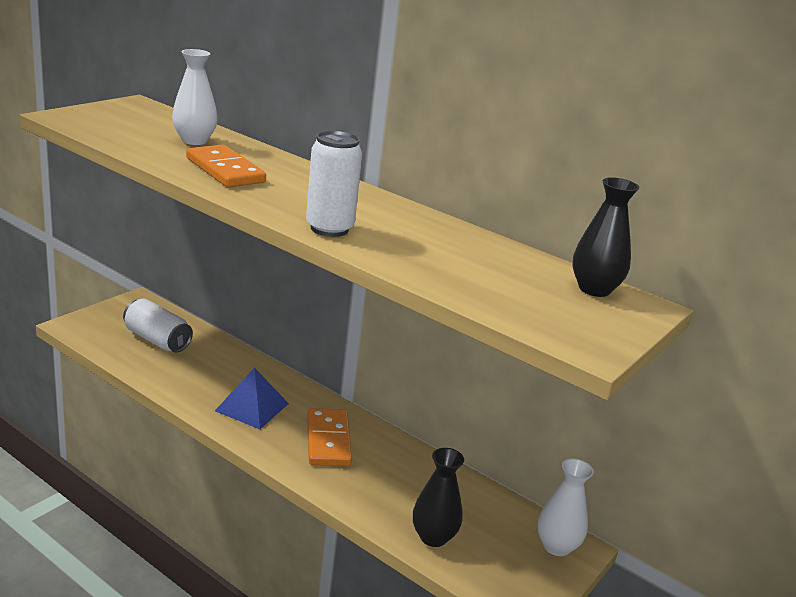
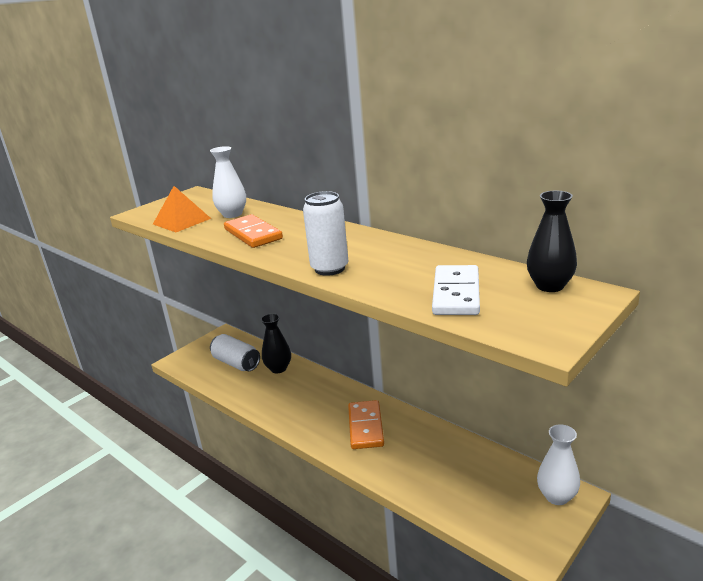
camera: 10 degrees right, 0 degrees up
(125, 137) = (182, 221): none -> orange pyramid
(252, 407) = (307, 407): blue pyramid -> none
(433, 537) = (453, 499): black vase -> black vase (278, 368)
(485, 281) = (456, 294): none -> white domino

